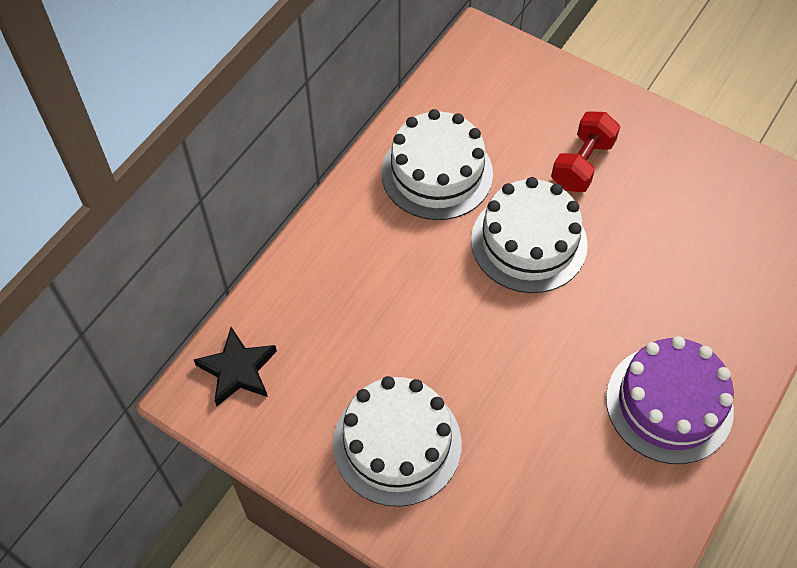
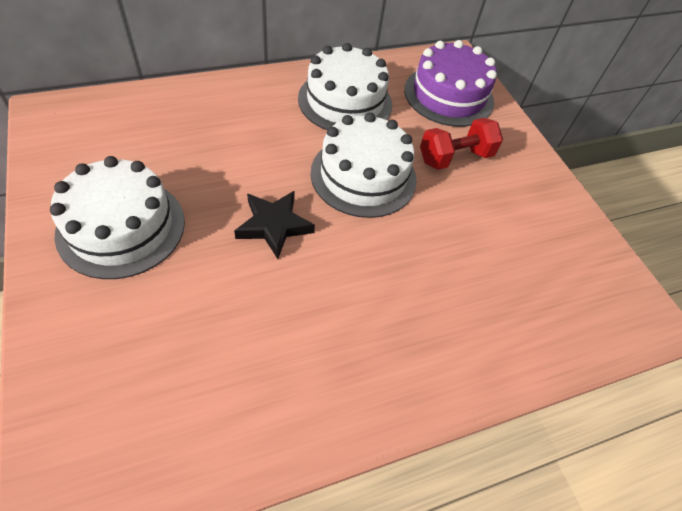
camera: 30 degrees right, 5 degrees down
(238, 370) = (88, 117): black star -> black star (274, 226)
(669, 404) = (353, 357): purple cake -> purple cake (448, 95)

